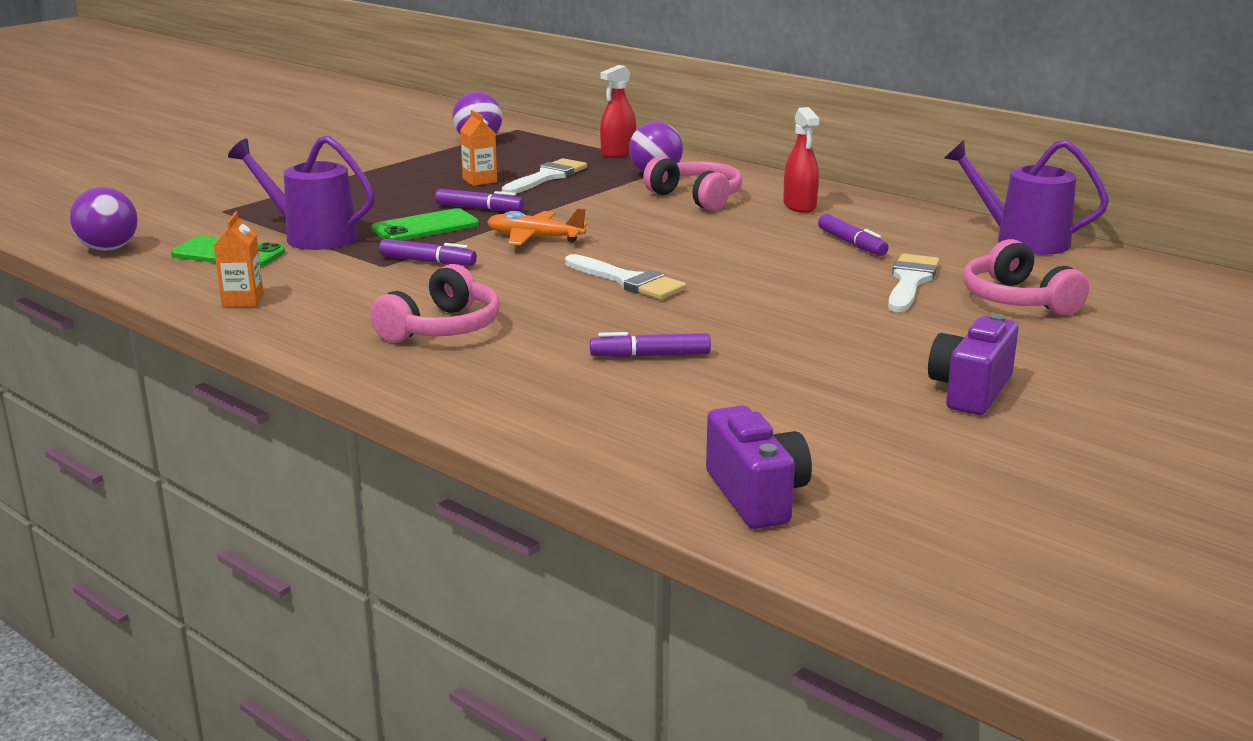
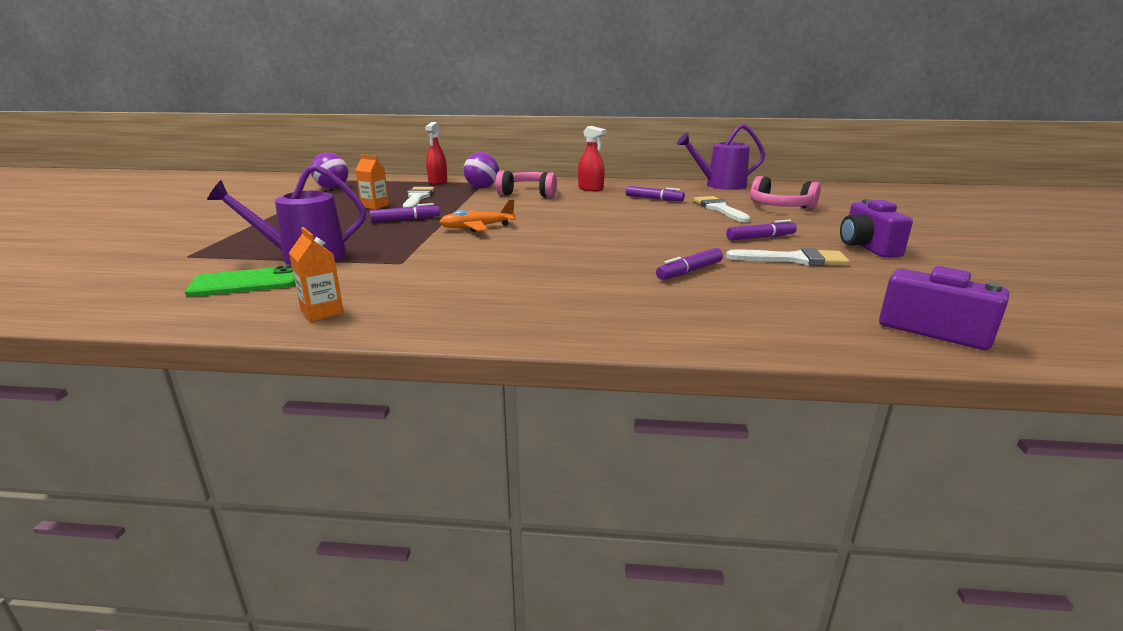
camera: 35 degrees left, 0 degrees up
(108, 249) = (103, 305): purple ball -> none
(425, 227) = (387, 235): green phone -> none
(427, 261) = (430, 254): purple marker -> purple marker (760, 237)
(442, 328) = (527, 290): pink headphones -> none
(628, 281) = (584, 237): white brush -> white brush (794, 259)

